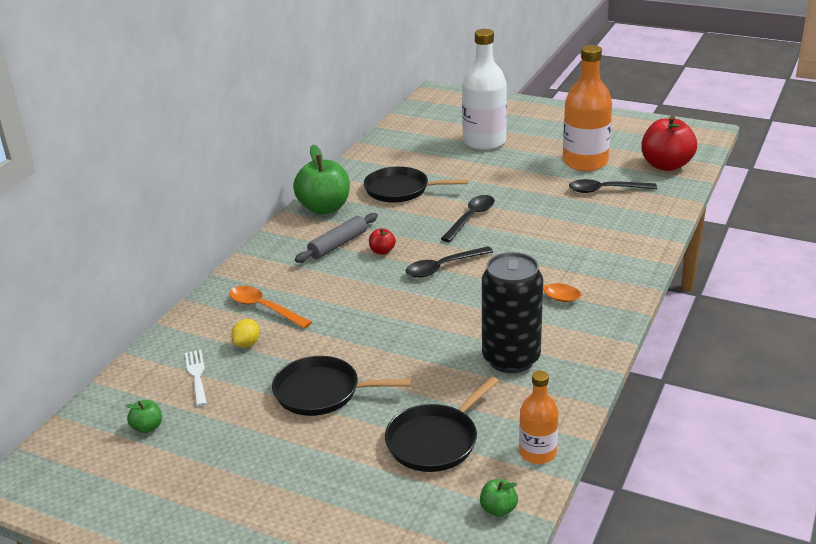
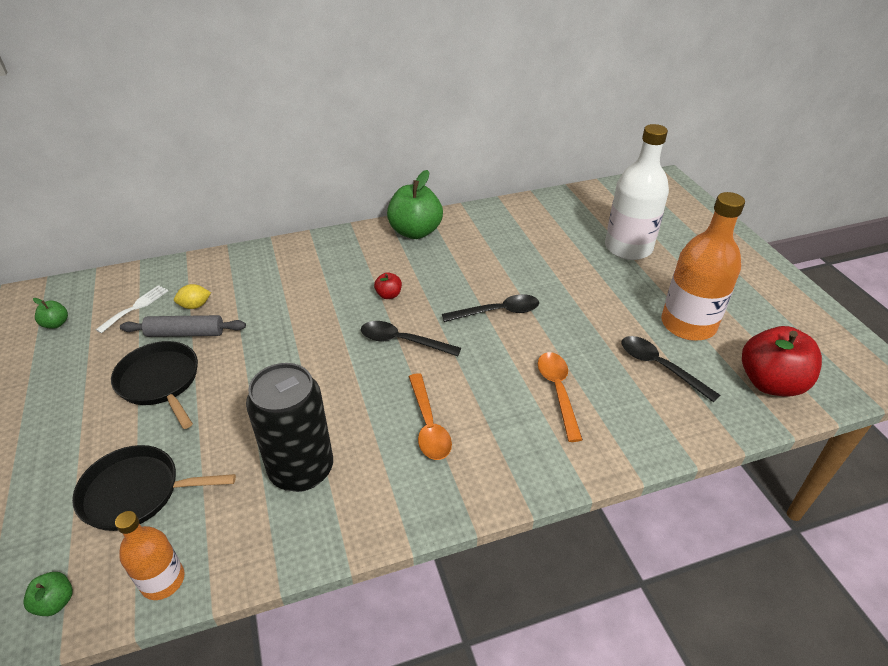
camera: 45 degrees right, 10 degrees up
(264, 308) = (248, 286): orange spoon -> orange spoon (558, 391)
(338, 244) = (372, 268): grey rolling pin -> grey rolling pin (186, 333)
(400, 190) = (490, 250): black pan -> none

